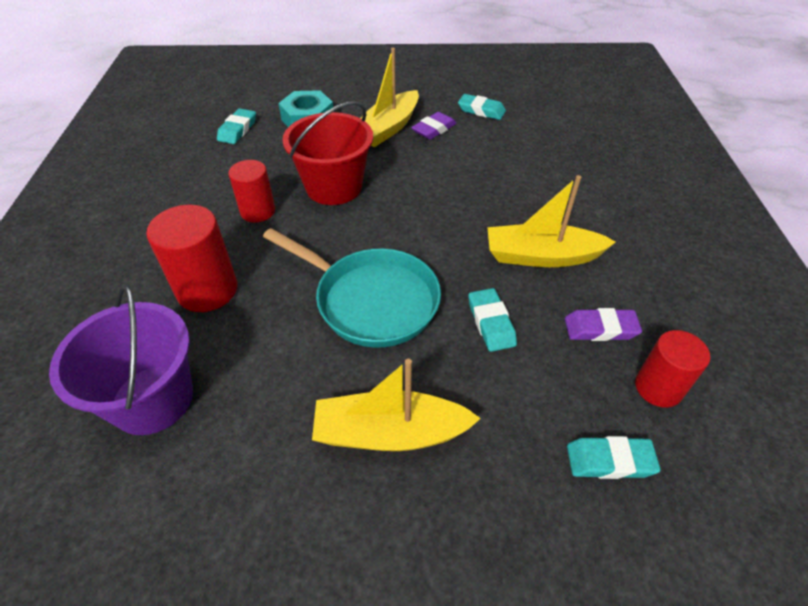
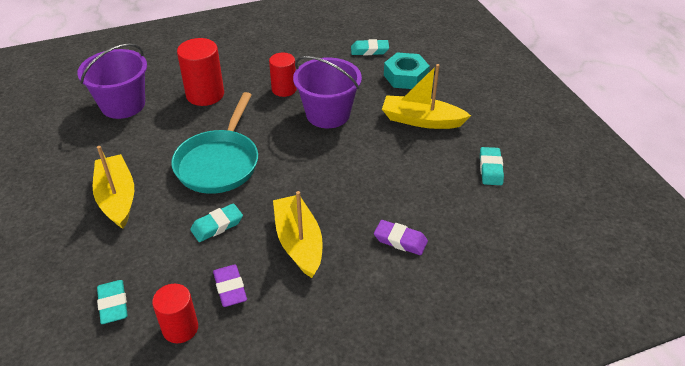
camera: 70 degrees right, 5 degrees down
(334, 187) = (328, 114): red bucket -> purple bucket
(434, 129) = (438, 146): purple eraser -> purple eraser (400, 240)

